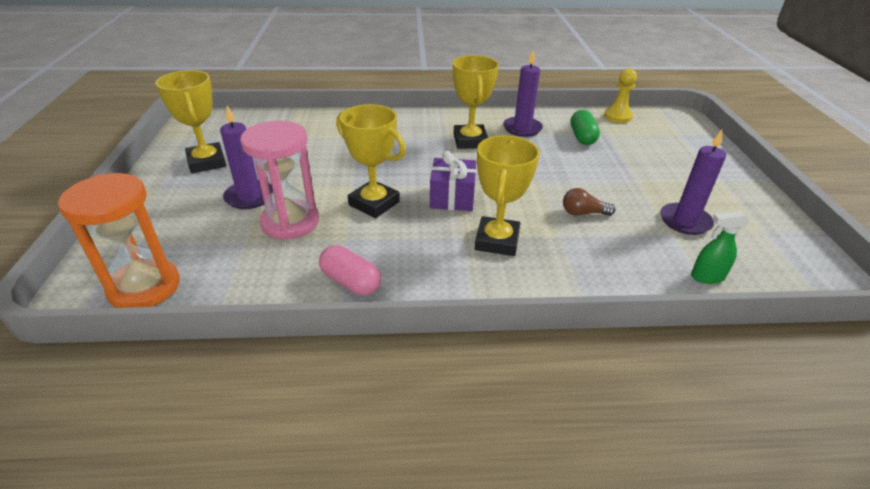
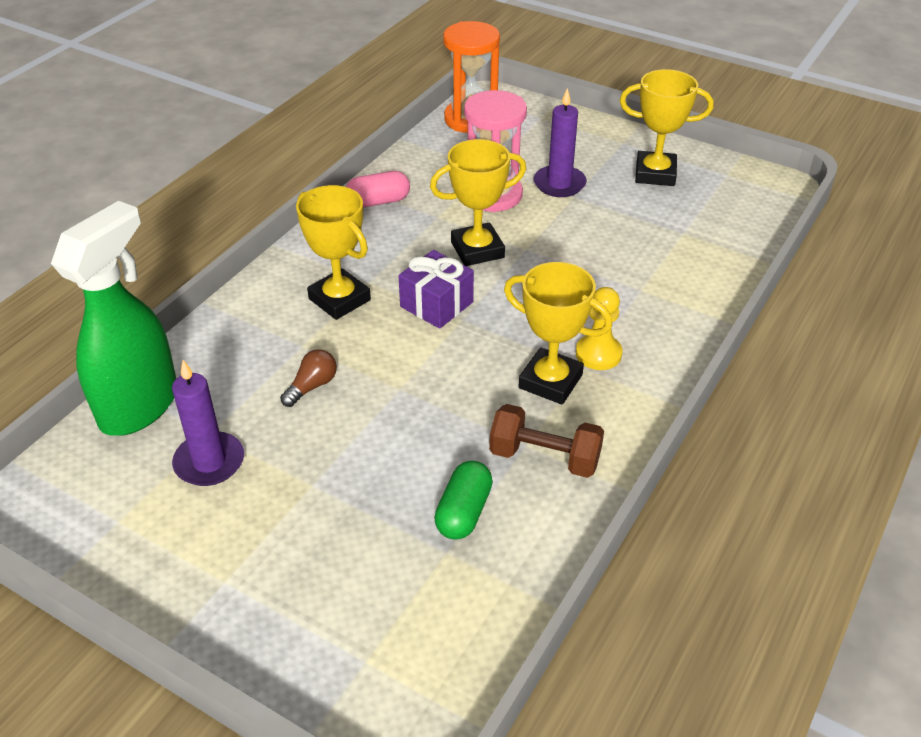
camera: 125 degrees right, 5 degrees up
(522, 128) = (544, 458): purple candle -> brown dumbbell
(582, 137) = (463, 512): green capsule -> green capsule turned 75 degrees clockwise
(617, 116) = (489, 620): yellow pawn -> yellow pawn (598, 354)
(706, 277) = (140, 406): green spray bottle -> green spray bottle, size x2.36

